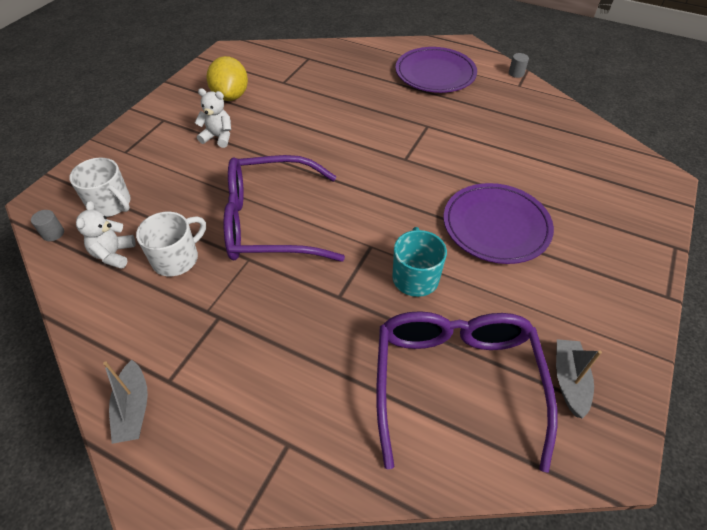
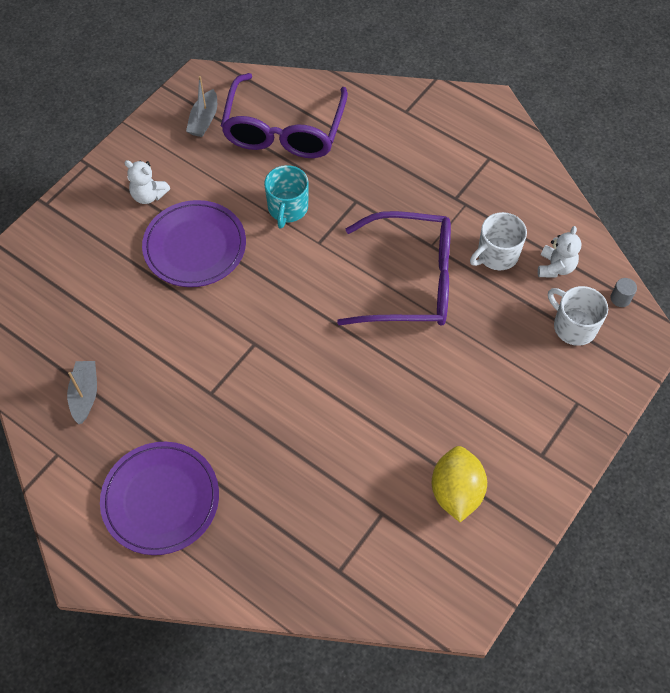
camera: 170 degrees left, 10 degrees up
(133, 408) = (510, 144): grey boat -> grey boat (85, 395)
(218, 137) = (468, 411): white teddy bear -> white teddy bear (148, 195)
(516, 73) = (46, 482): grey cylinder -> none

